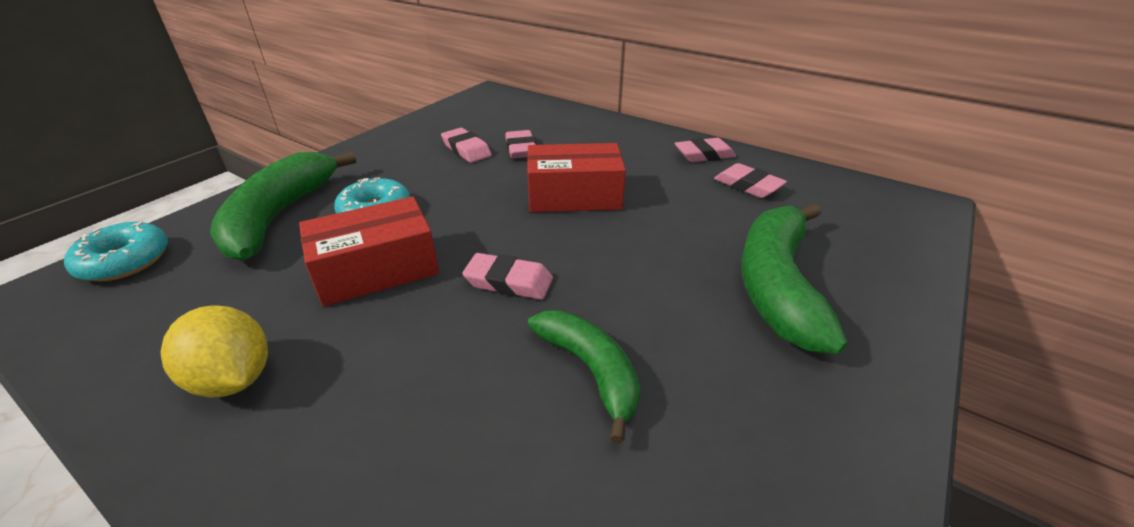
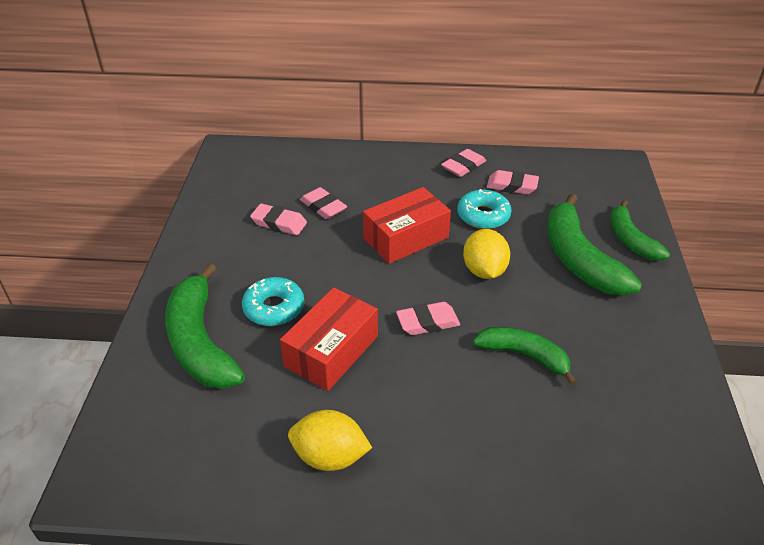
camera: 30 degrees left, 5 degrees up
(125, 261) = (125, 429): turquoise donut -> turquoise donut (483, 216)
(632, 254) = (484, 271): none -> yellow lemon
(880, 288) = (630, 240): none -> green banana

